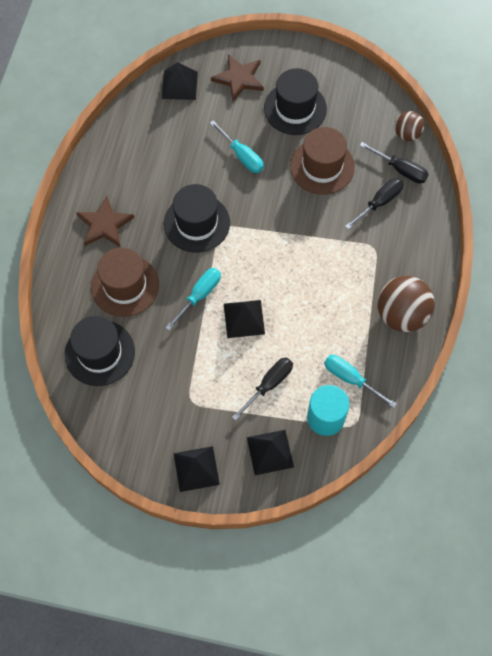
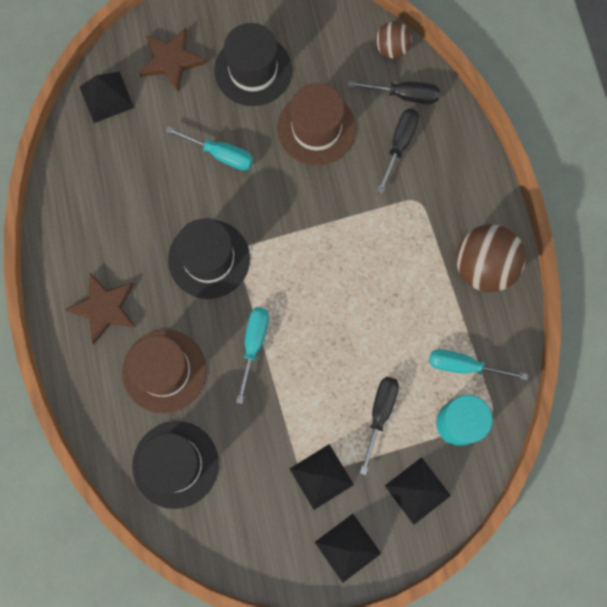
camera: 25 degrees left, 10 degrees up
(244, 318) = (316, 349): black pyramid -> black pyramid (321, 476)

